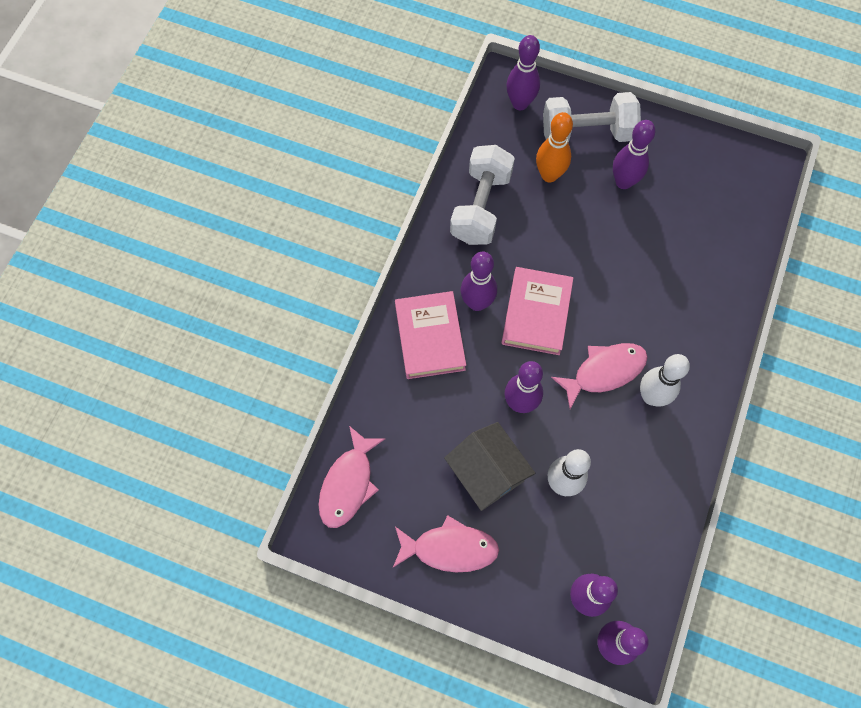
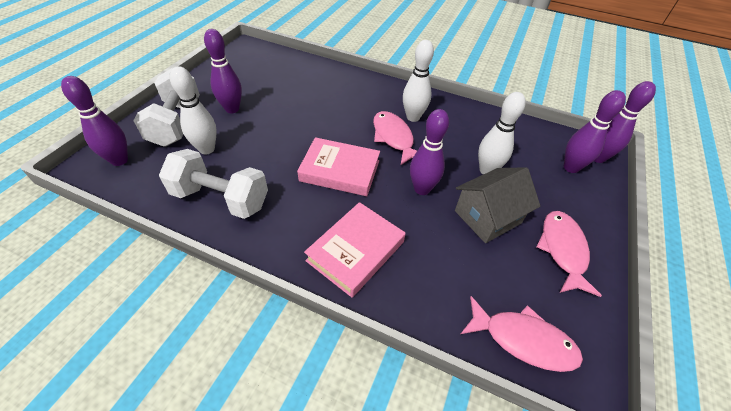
camera: 90 degrees left, 20 degrees down
(429, 337) = (356, 251): pink book -> pink book turned 45 degrees counterclockwise
(477, 303) = (323, 210): purple bowling pin -> none
(549, 175) = (207, 149): orange bowling pin -> white bowling pin

